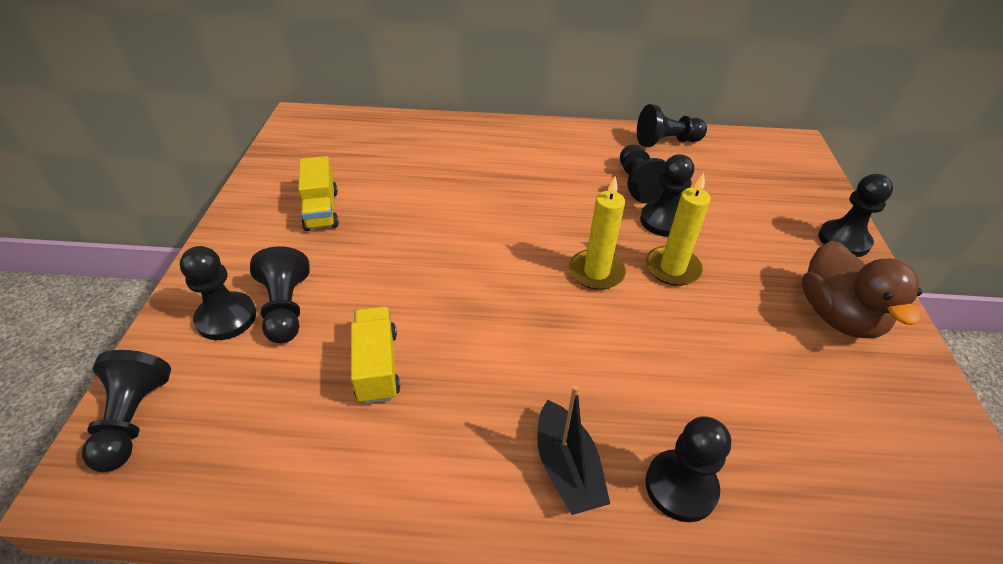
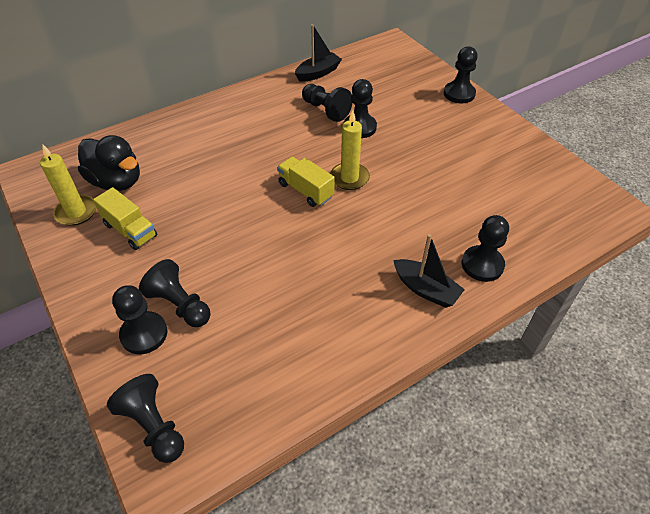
camera: 35 degrees left, 5 degrees up
(357, 159) = (116, 181): none -> black duck
(377, 366) = (276, 302): yellow truck -> yellow truck (305, 190)
(666, 142) = (318, 73): black pawn -> black boat
(672, 268) = (388, 154): yellow candle -> yellow candle (76, 212)
(837, 316) = (485, 139): brown duck -> none

